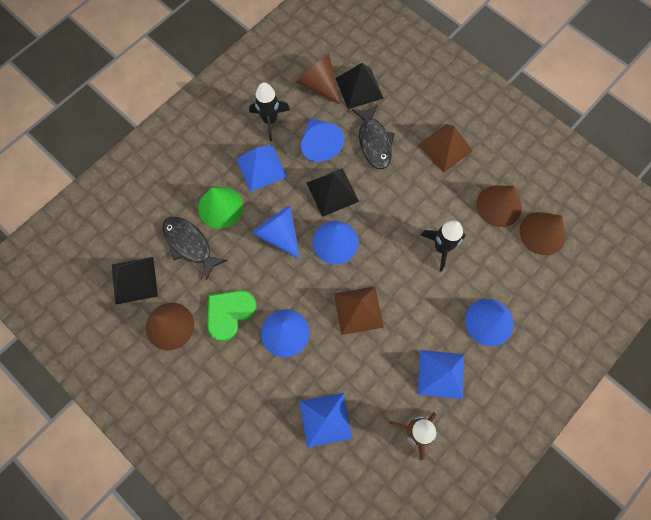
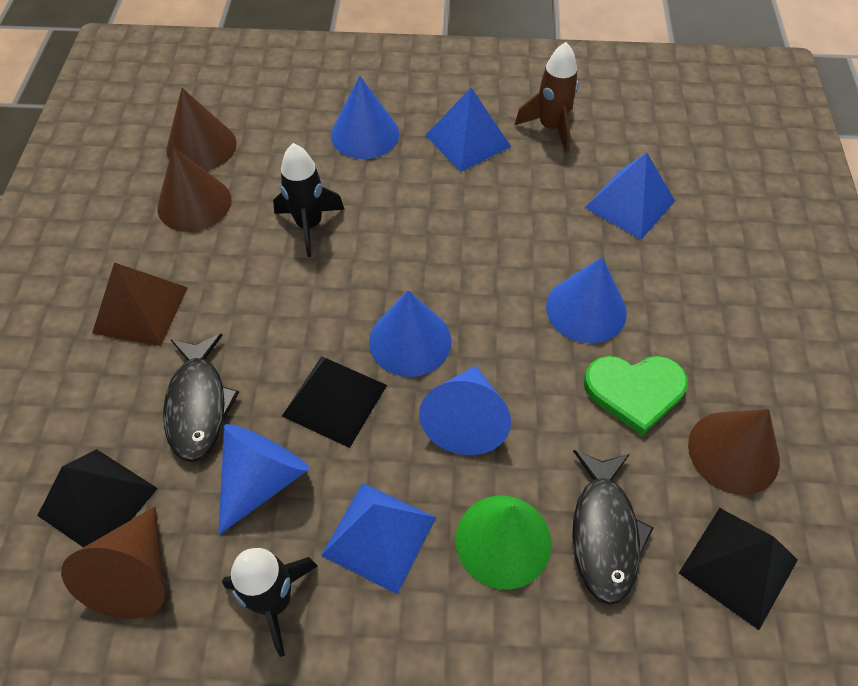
camera: 130 degrees left, 15 degrees down
(358, 310) = (476, 255): brown pyramid -> none
(374, 142) = (198, 405): black fish -> black fish turned 135 degrees clockwise

